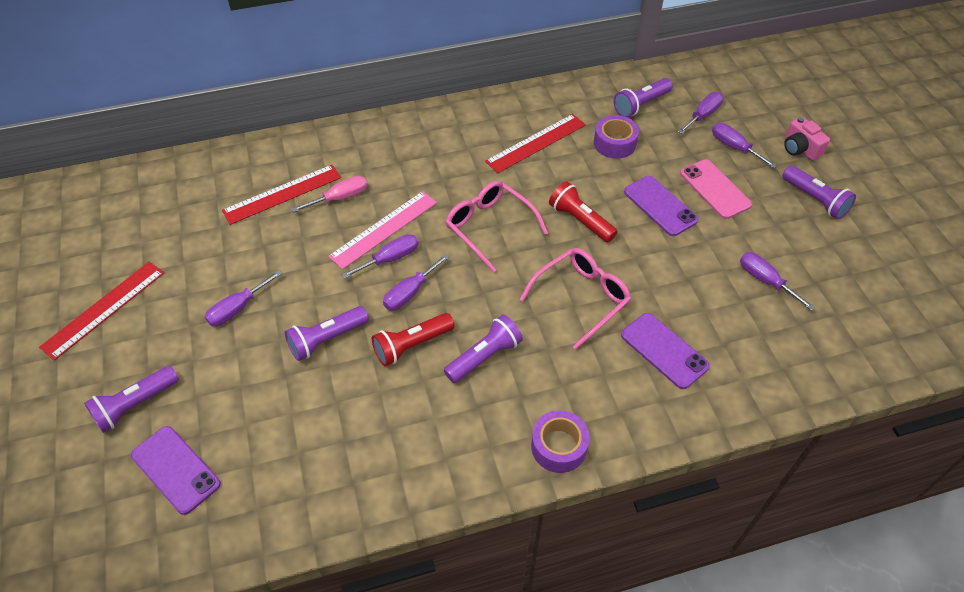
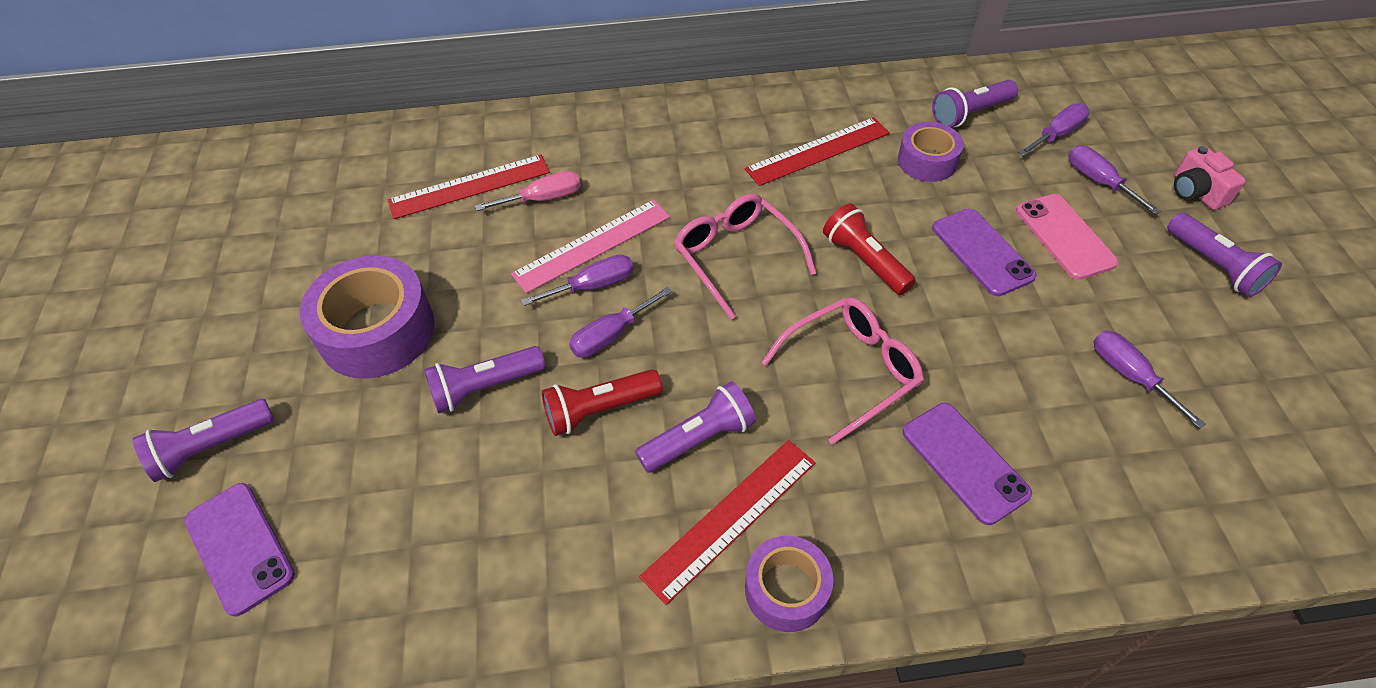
camera: 10 degrees right, 0 degrees up
(104, 309) = (207, 312): red ruler -> red ruler (730, 518)
(238, 308) = (377, 331): purple screwdriver -> purple tape

